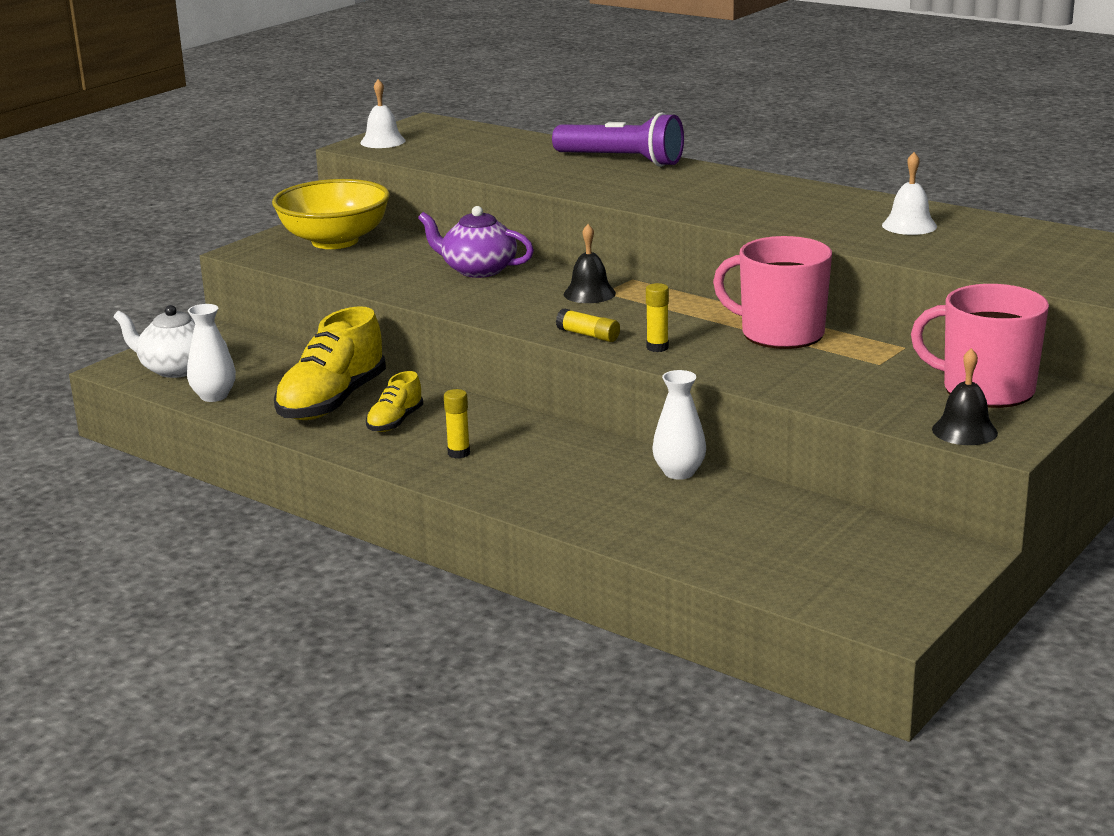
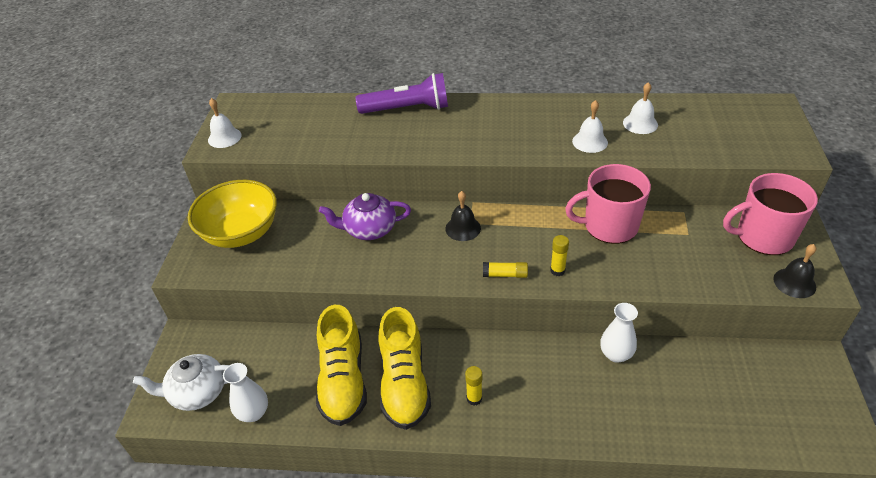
camera: 30 degrees left, 20 degrees up
(395, 422) = (404, 383): yellow shoe -> yellow shoe, size x1.94
(813, 225) = (590, 141): none -> white bell

